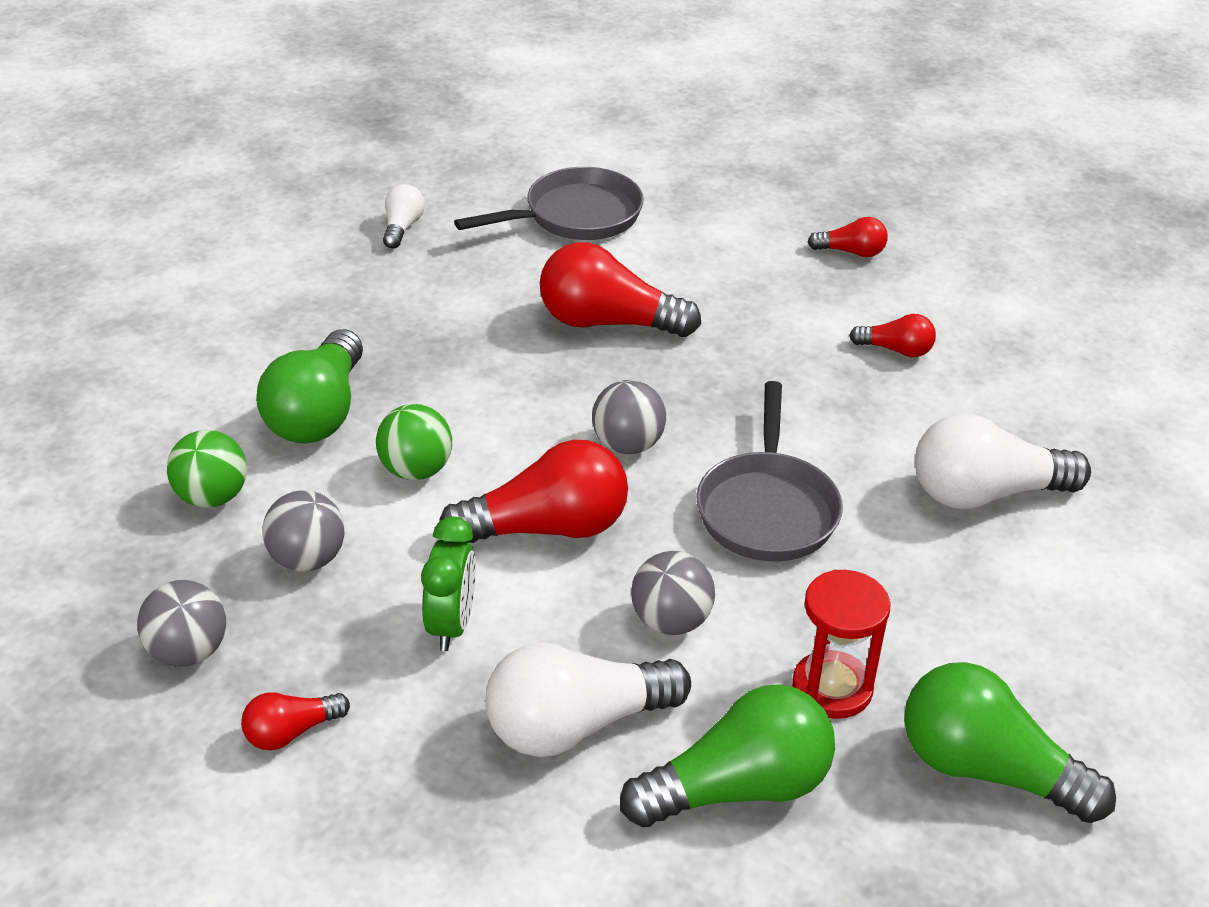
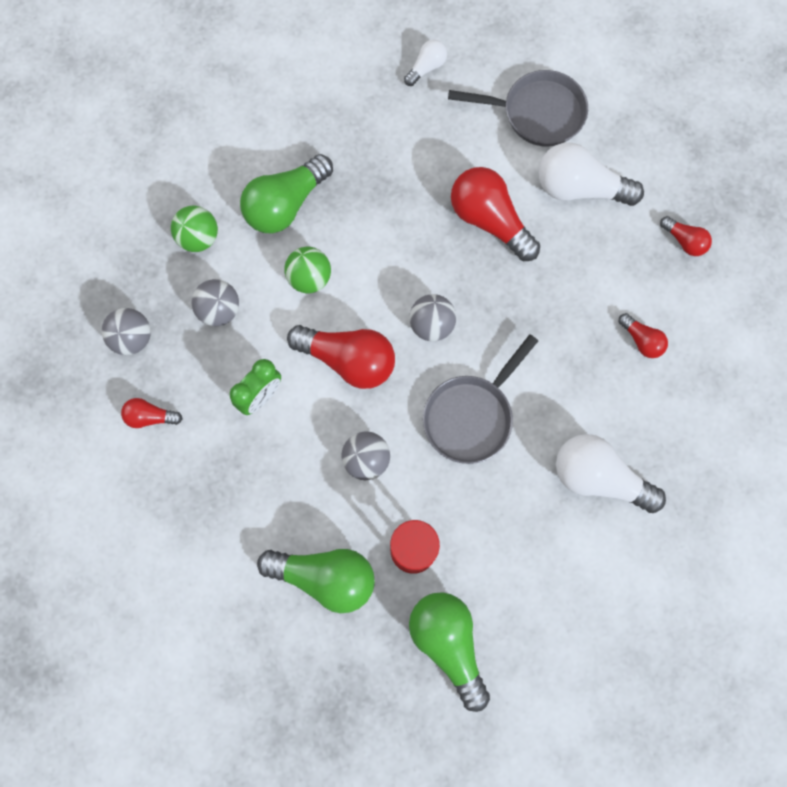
camera: 35 degrees right, 35 degrees up
(576, 725) = (277, 494): white light bulb -> white light bulb (579, 188)

